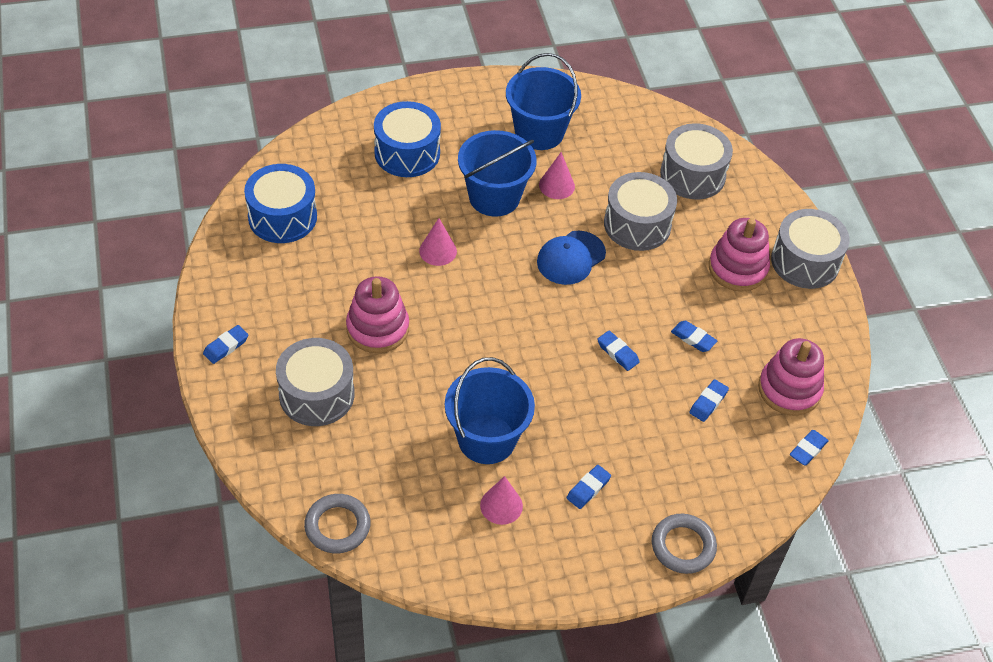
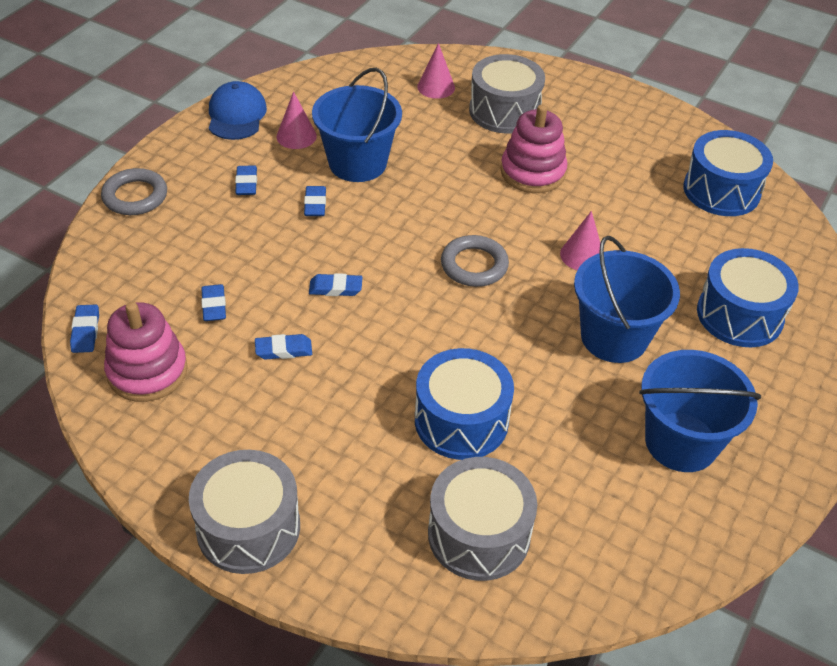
camera: 135 degrees right, 5 degrees down
(226, 346) = (602, 96): blue eraser -> blue eraser (315, 204)
(337, 526) = (384, 64): grey ring -> grey ring (474, 265)
(556, 185) = (583, 396): pink cone -> pink cone (436, 87)
(571, 258) = (475, 336): blue cap -> blue cap (236, 115)
(637, 224) = (461, 421): grey drum -> blue drum
(737, 268) = (312, 456): pink stacking toy -> none

